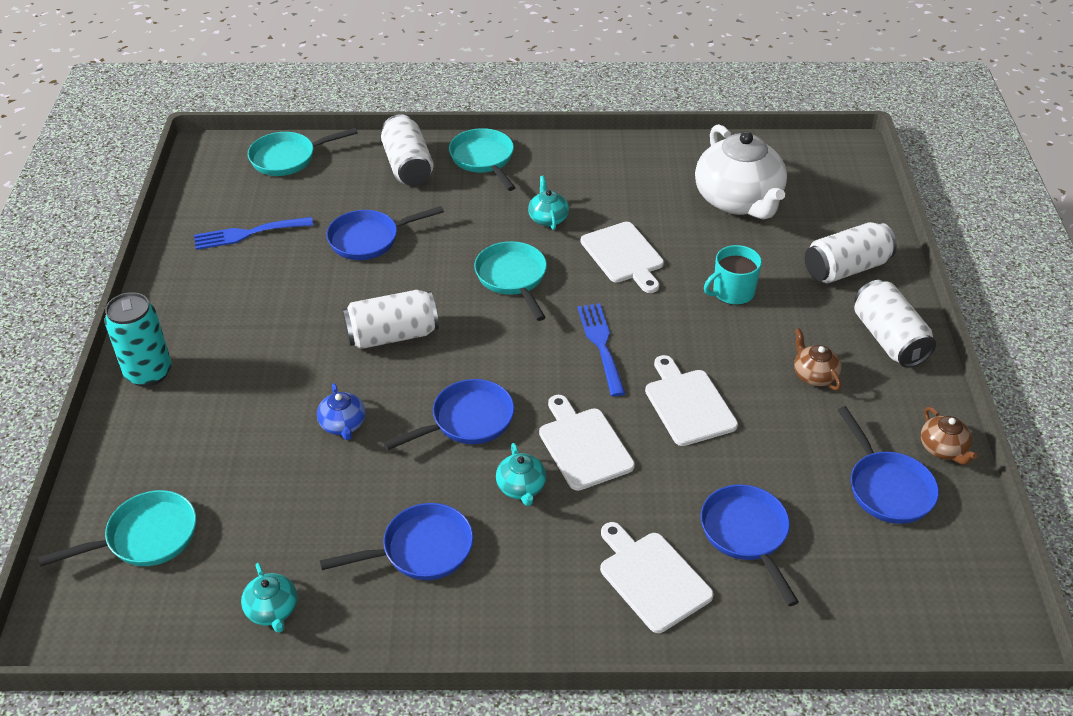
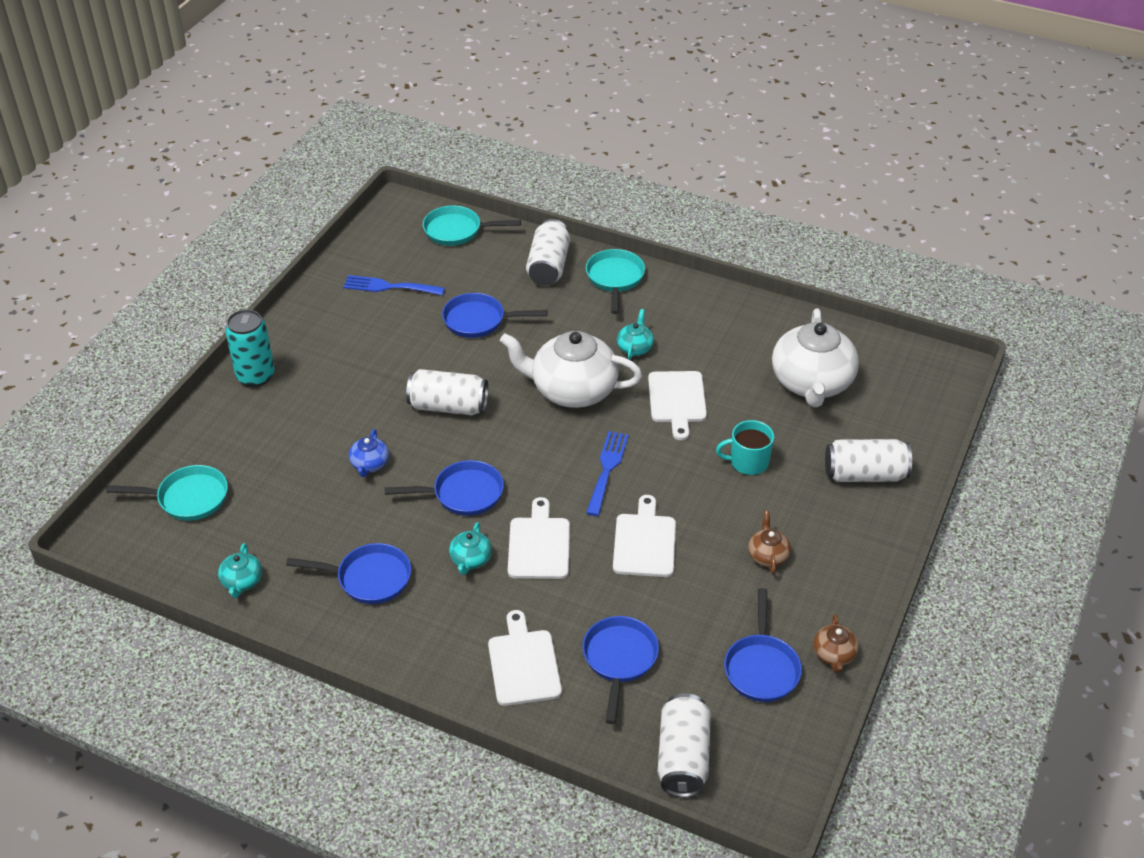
camera: 25 degrees right, 0 degrees up
(513, 278) = (572, 390): turquoise pan -> white teapot
(888, 339) = (857, 548): white can -> white can (683, 757)

